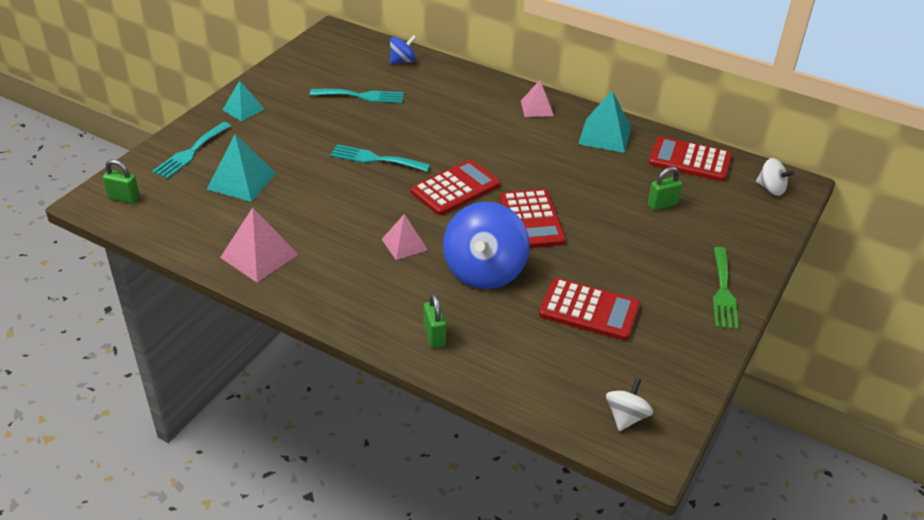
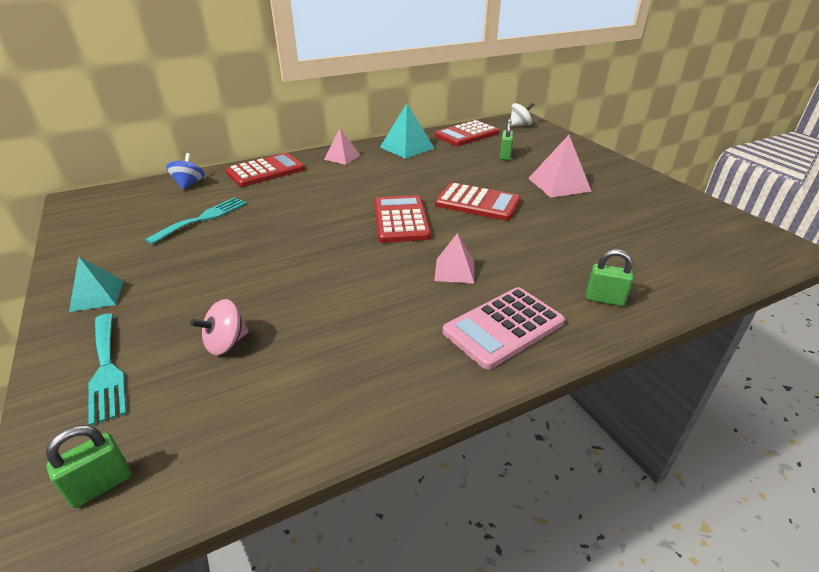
camera: 55 degrees left, 5 degrees down
(242, 181) = (226, 343): turquoise pyramid -> pink spinning top
(259, 256) = (383, 378): pink pyramid -> pink pyramid (559, 184)
(352, 291) = (503, 327): none -> pink calculator
(375, 159) = (308, 243): turquoise fork -> none
(484, 271) = (527, 243): blue spinning top -> none
(589, 310) = (608, 217): red calculator -> red calculator (265, 171)
(626, 417) = (744, 244): white spinning top -> none
(723, 292) = (614, 168): green fork -> none

